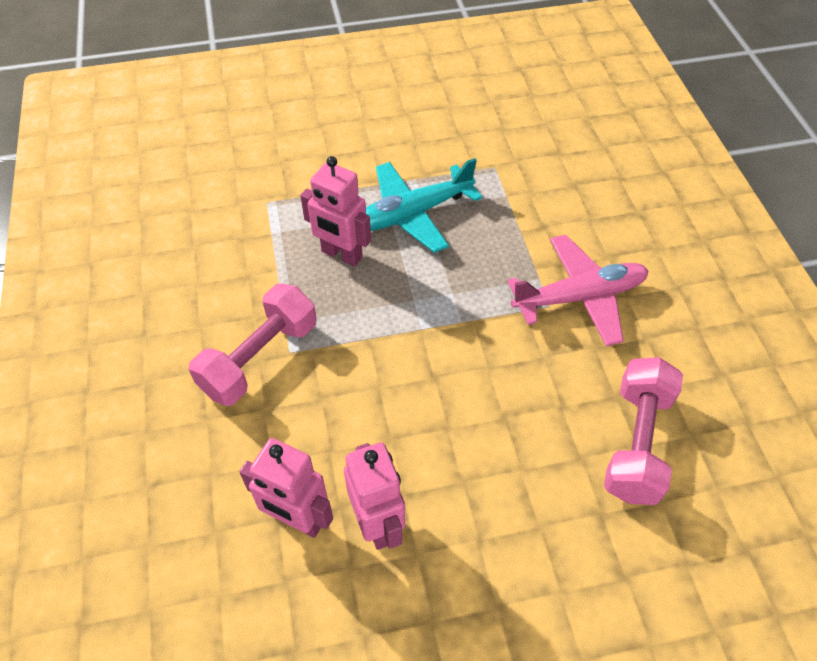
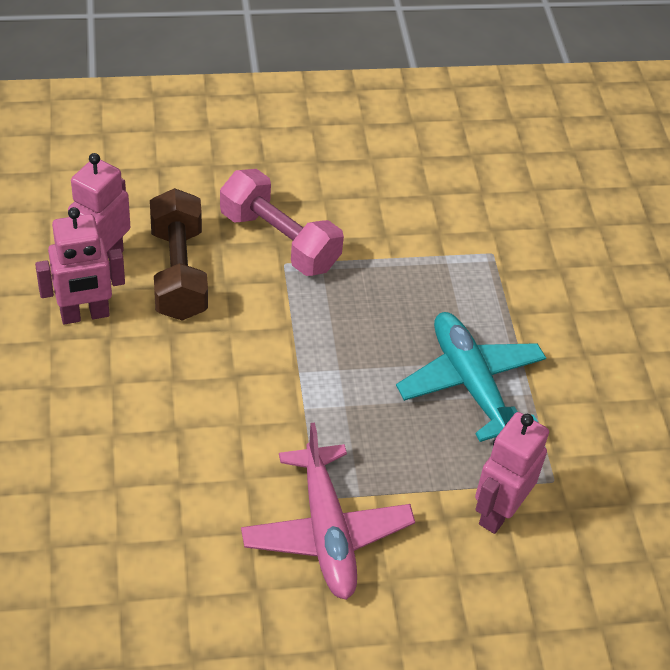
camera: 90 degrees right, 5 degrees down
(310, 442) = (178, 273): none -> brown dumbbell
(341, 255) = (409, 312): pink robot -> pink robot (498, 511)
(636, 443) = (121, 542): pink dumbbell -> none

